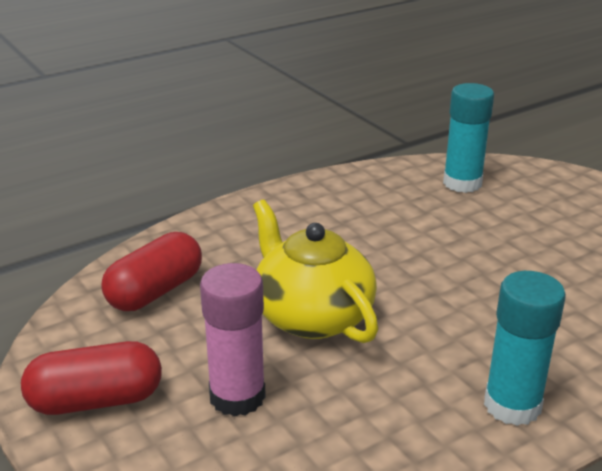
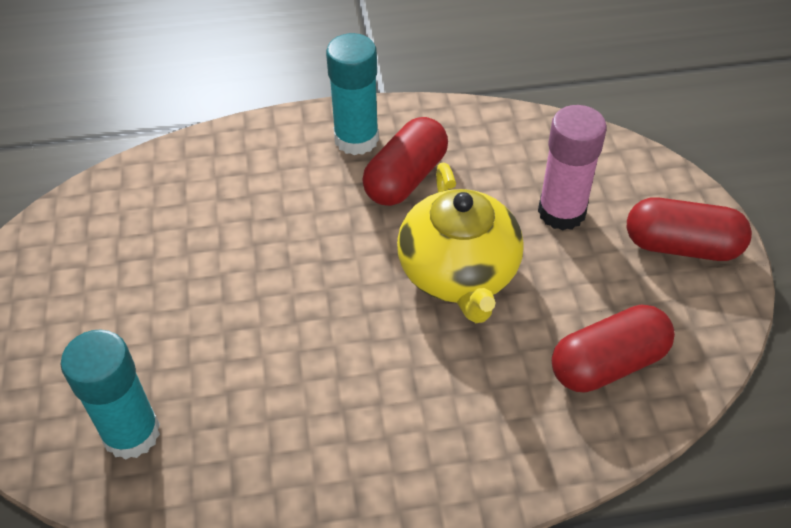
camera: 155 degrees left, 20 degrees up
(423, 380) = (406, 178): none -> red capsule

